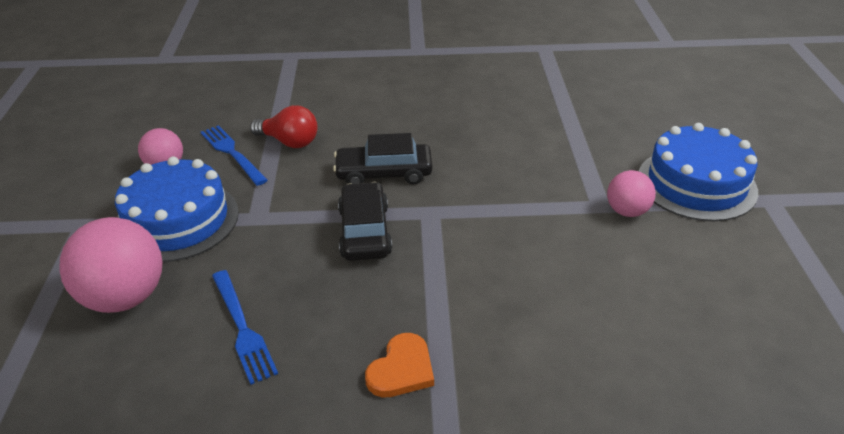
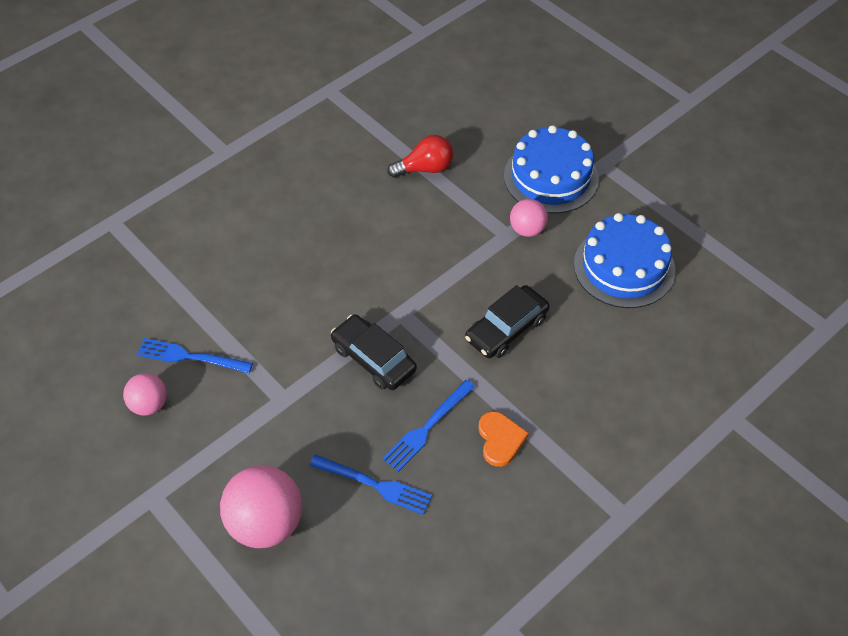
camera: 40 degrees left, 15 degrees up
(177, 220) = (224, 442): blue cake -> blue cake (624, 267)
(289, 142) = (225, 317): red light bulb -> red light bulb (425, 168)
(343, 313) = (426, 428): none -> blue fork
(384, 173) = (333, 300): black car -> black car (506, 329)

